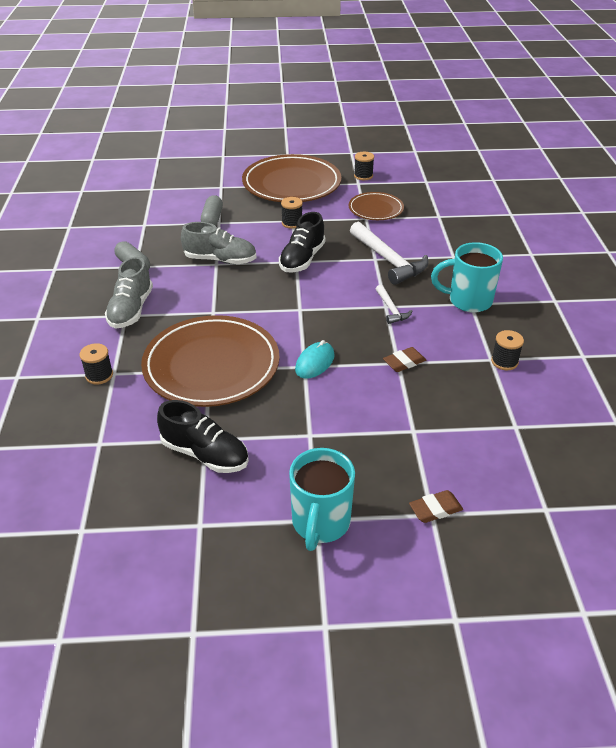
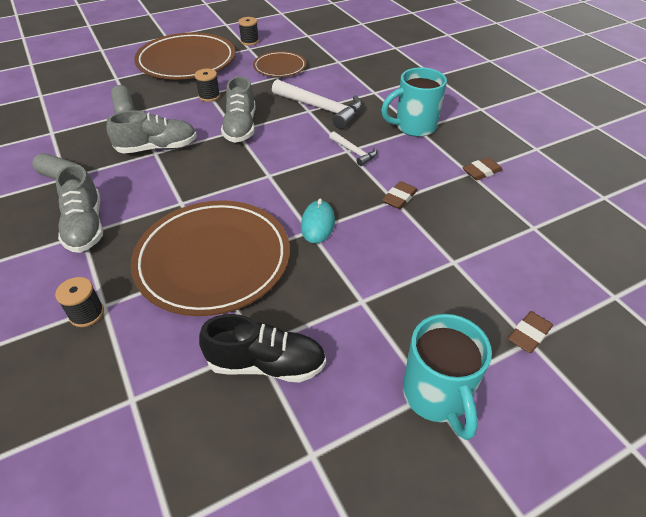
camera: 25 degrees left, 5 degrees up
(302, 259) = (240, 127): black shoe -> grey shoe
(504, 362) = (481, 172): black spool -> brown eraser

